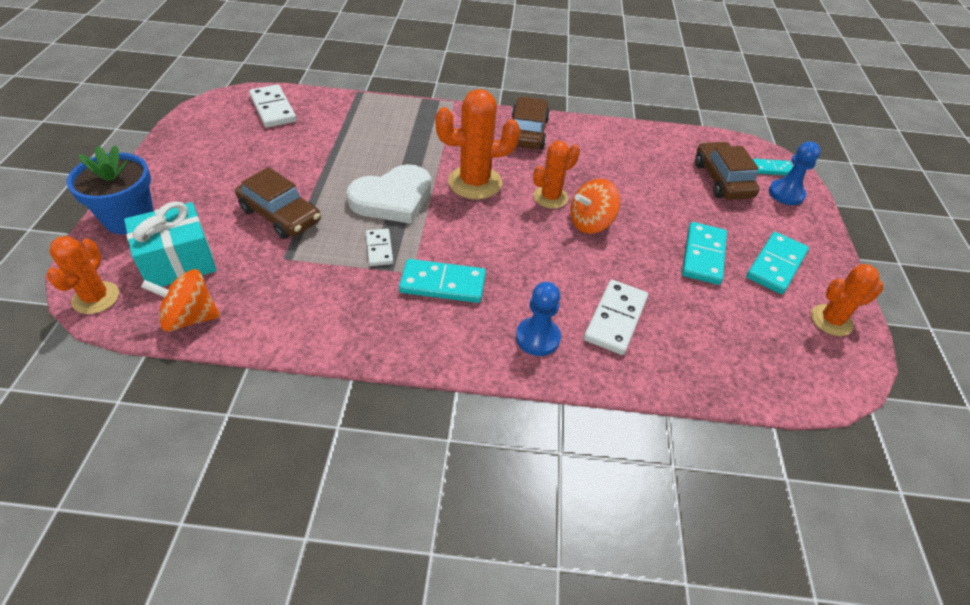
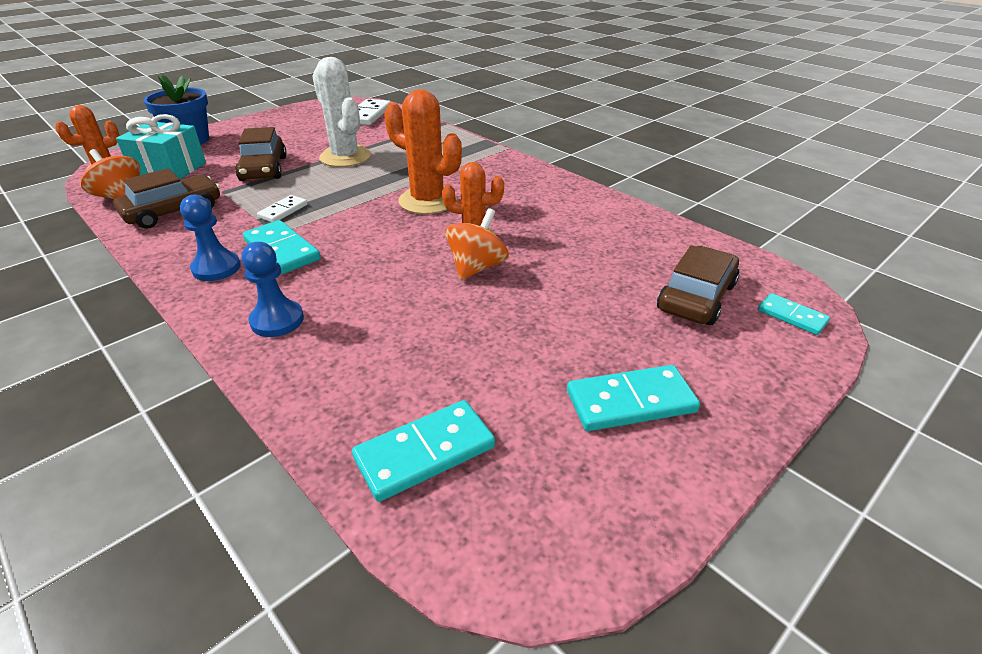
camera: 45 degrees right, 10 degrees down
(335, 168) = (345, 157): none -> white cactus
(393, 198) = (349, 187): white heart -> none
(527, 132) = (536, 186): brown car -> brown car (173, 211)
(590, 223) = (476, 267): orange spinning top -> orange spinning top turned 105 degrees clockwise
(615, 319) = (363, 345): white domino -> none
(703, 255) = (550, 346): turquoise domino -> turquoise domino (425, 452)
(786, 194) = (772, 346): blue pawn -> blue pawn (216, 268)
(831, 320) = (612, 499): orange cactus -> none

